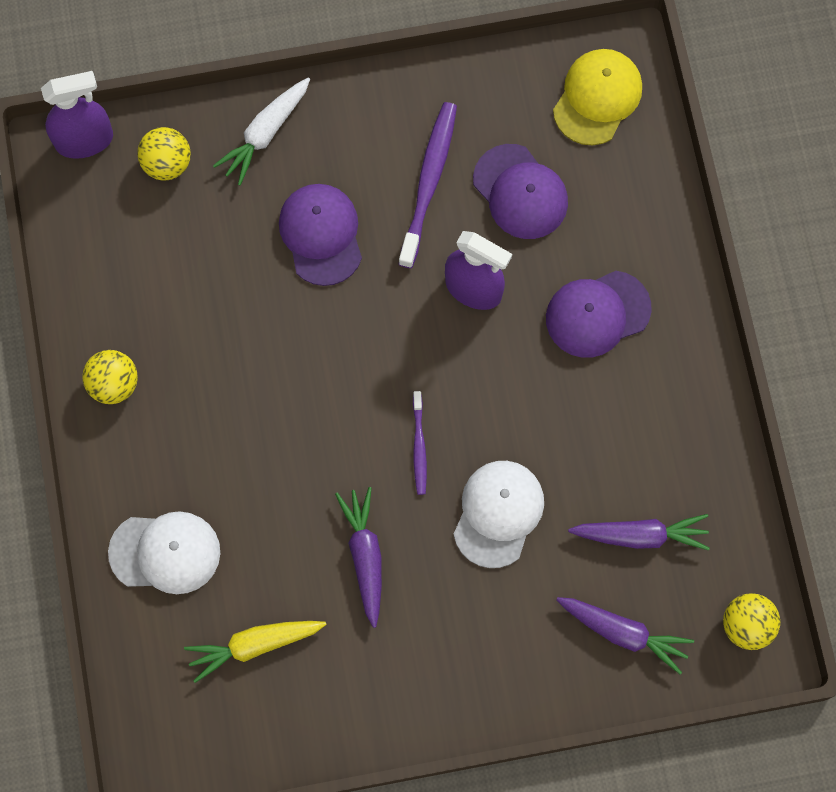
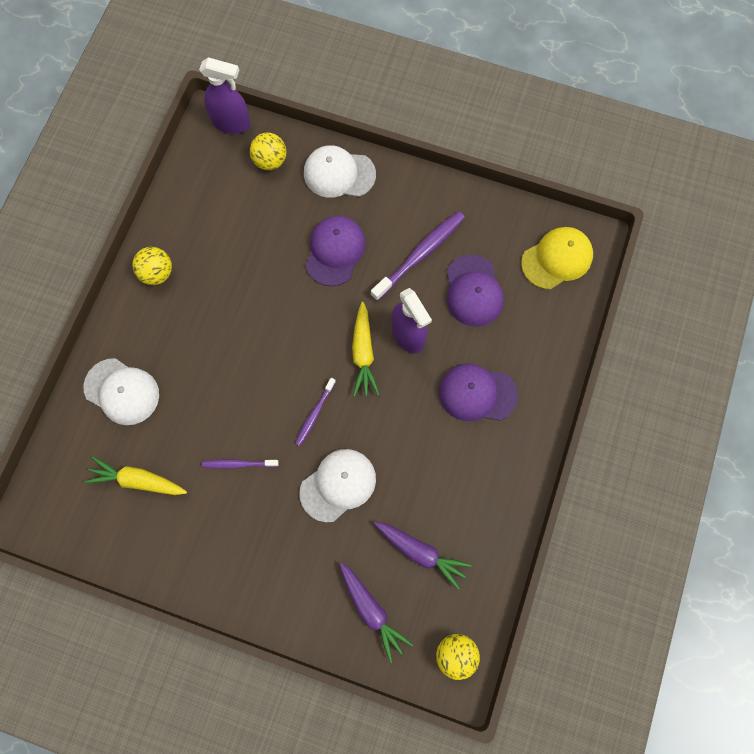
camera: 30 degrees right, 0 degrees up
(265, 133) = (339, 174): white carrot -> white cap
(365, 556) = (239, 464): purple carrot -> purple toothbrush
(433, 341) = (363, 353): none -> yellow carrot

